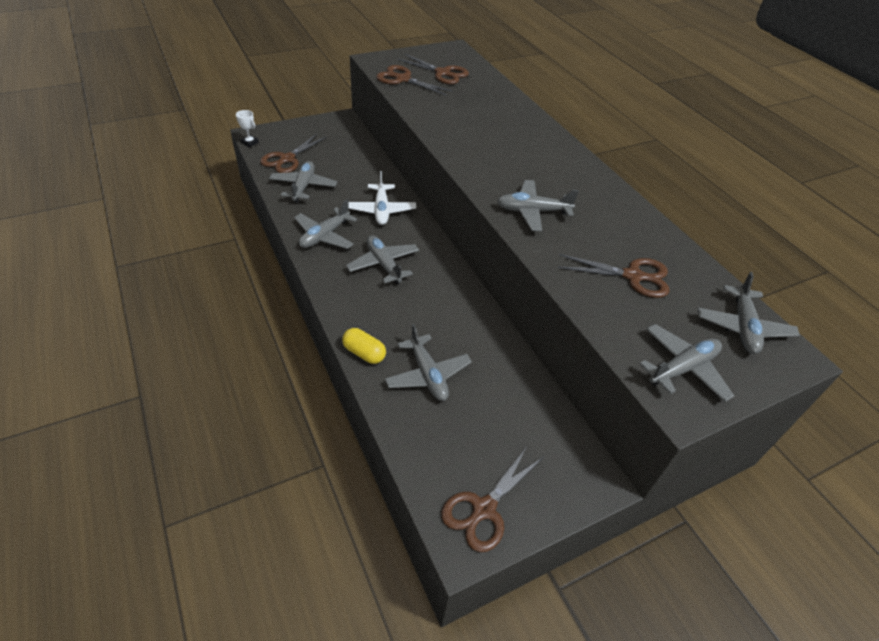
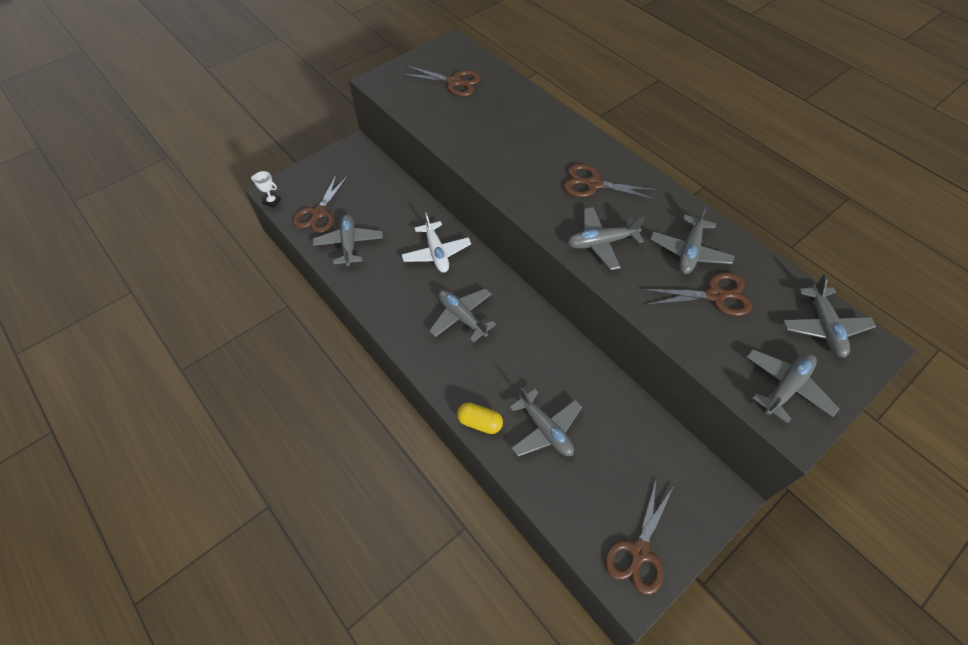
camera: 10 degrees left, 10 degrees up
(325, 236) = (393, 298): grey plane -> grey plane (689, 252)
(402, 79) = (416, 101): brown scissors -> brown scissors (593, 184)

